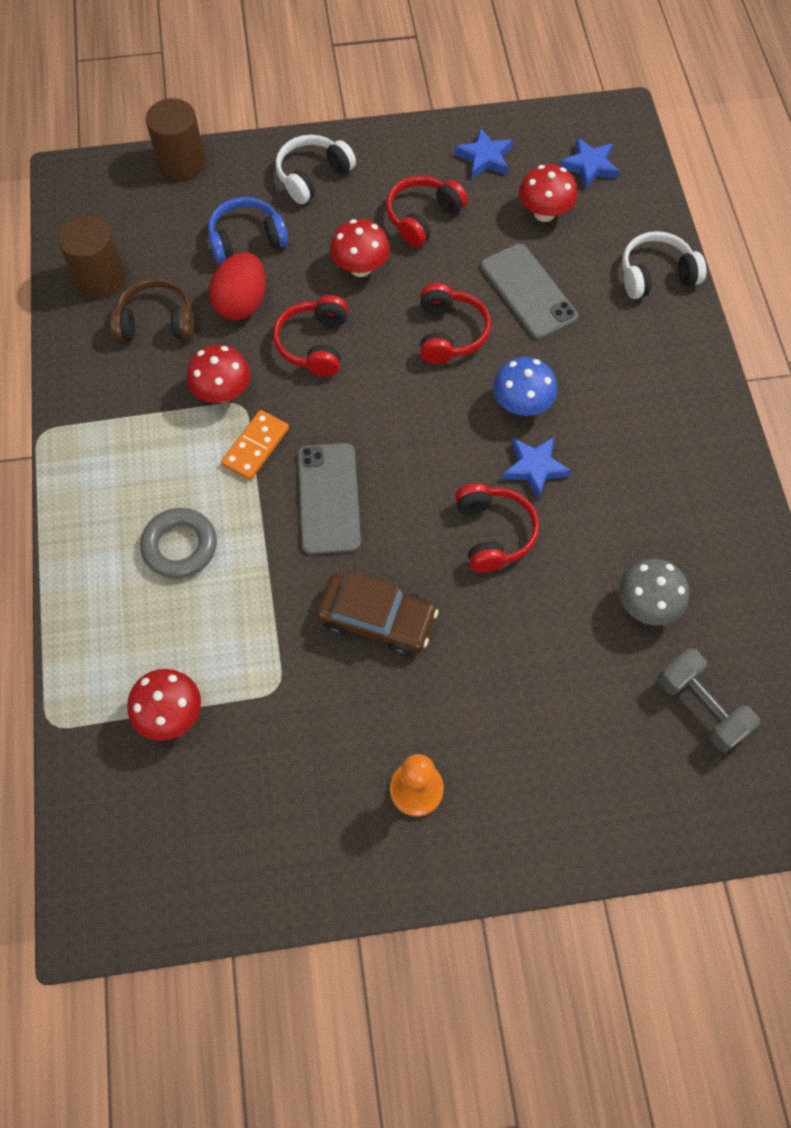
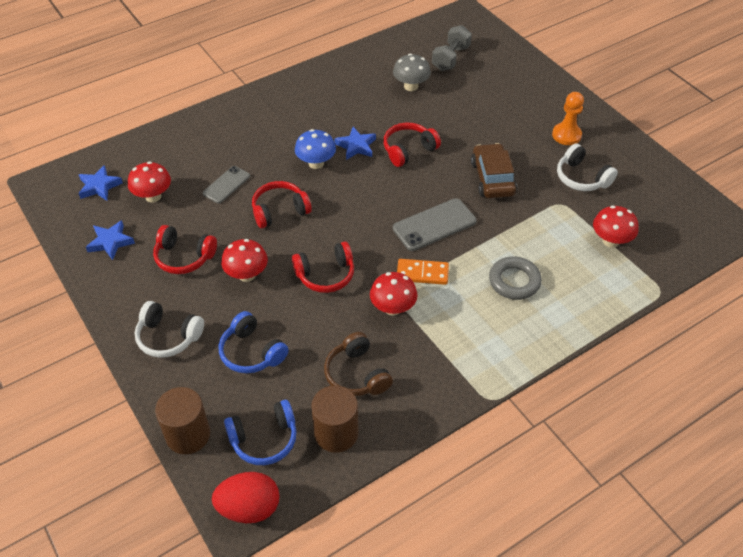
camera: 115 degrees left, 15 degrees down
(135, 219) = (264, 439): none -> blue headphones
(242, 303) = (312, 330): red egg -> red egg (249, 508)
(528, 292) = (226, 185): grey phone -> grey phone, size x0.64
(656, 275) = (185, 133): white headphones -> white headphones (581, 178)

